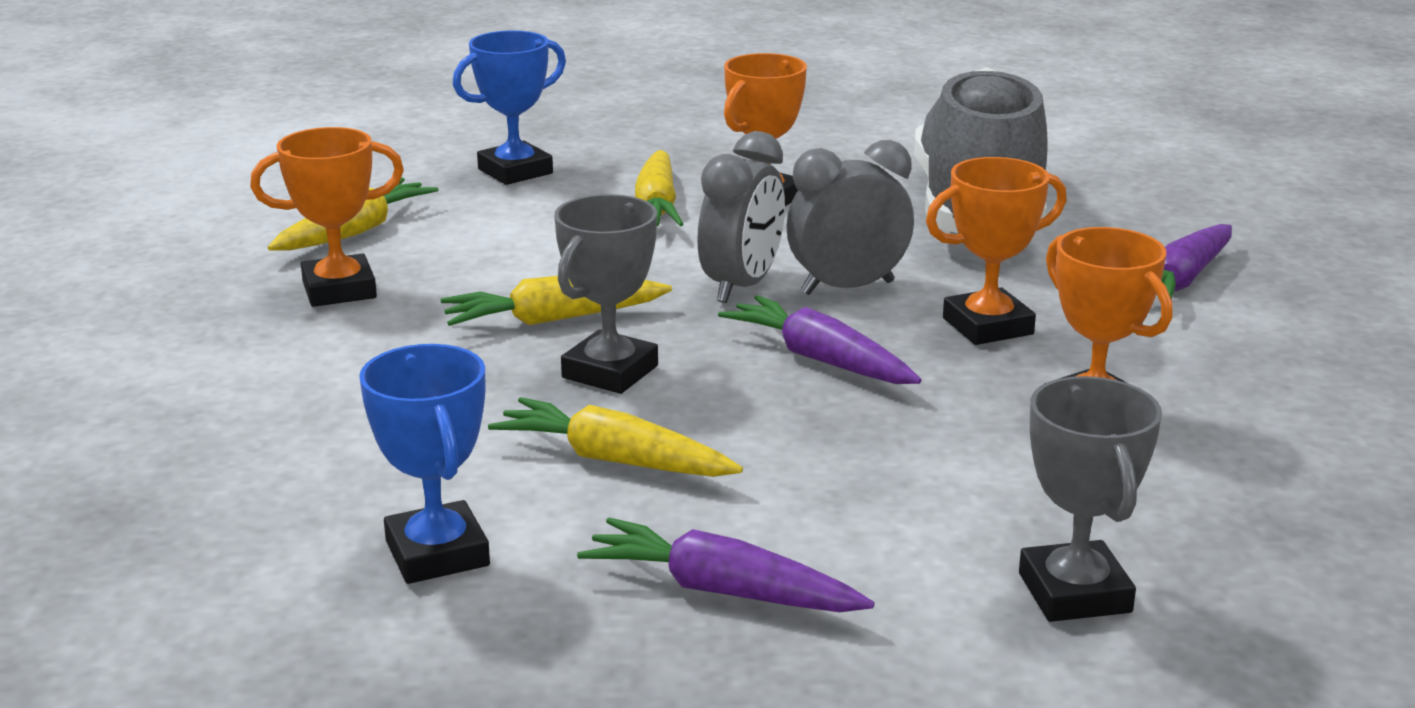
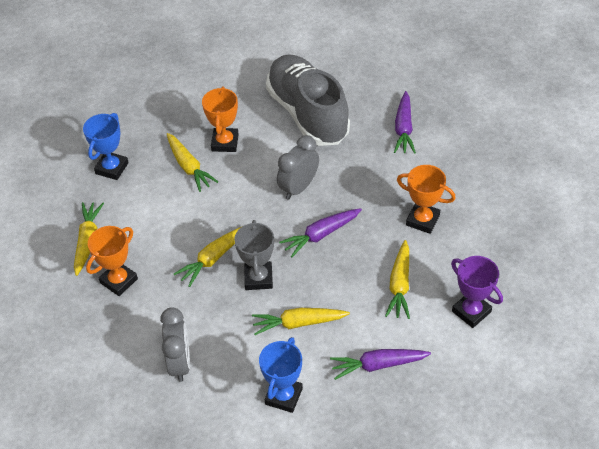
camera: 30 degrees left, 25 degrees up
(437, 553) = (283, 396): blue trophy -> blue trophy turned 75 degrees clockwise
(741, 286) = (262, 205): grey clock -> grey clock (180, 363)
(819, 359) = (320, 235): purple carrot -> purple carrot turned 45 degrees counterclockwise
(925, 486) = (399, 285): none -> yellow carrot
(987, 326) = (360, 188): orange trophy -> none
(1074, 593) = (471, 311): grey trophy -> purple trophy

